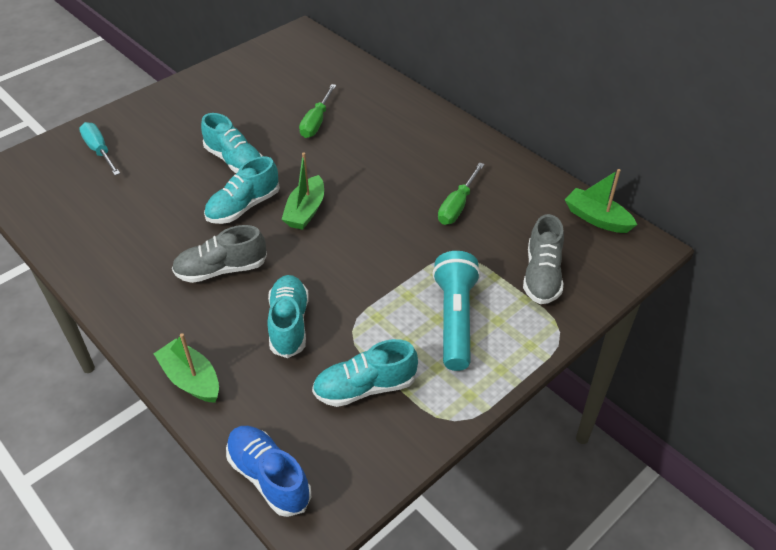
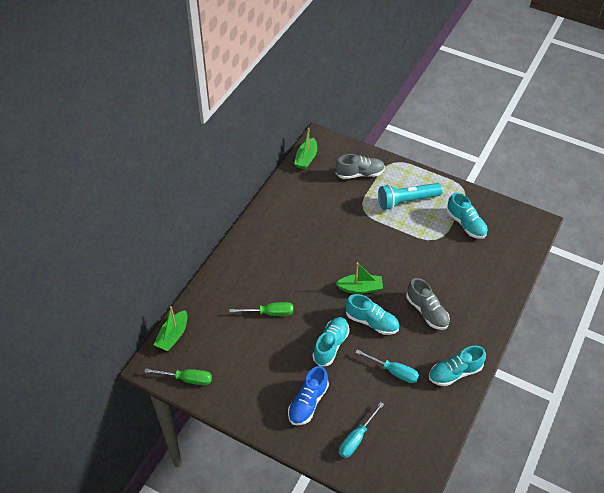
camera: 110 degrees left, 5 degrees up
(156, 206) = (393, 371): none -> turquoise screwdriver
(191, 379) = (501, 294): green boat -> green boat (173, 336)
(269, 477) = (530, 244): blue shoe -> blue shoe (308, 402)
(289, 324) = (446, 266): turquoise shoe -> turquoise shoe (455, 372)
(457, 206) = (322, 218): green screwdriver -> green screwdriver (187, 379)

